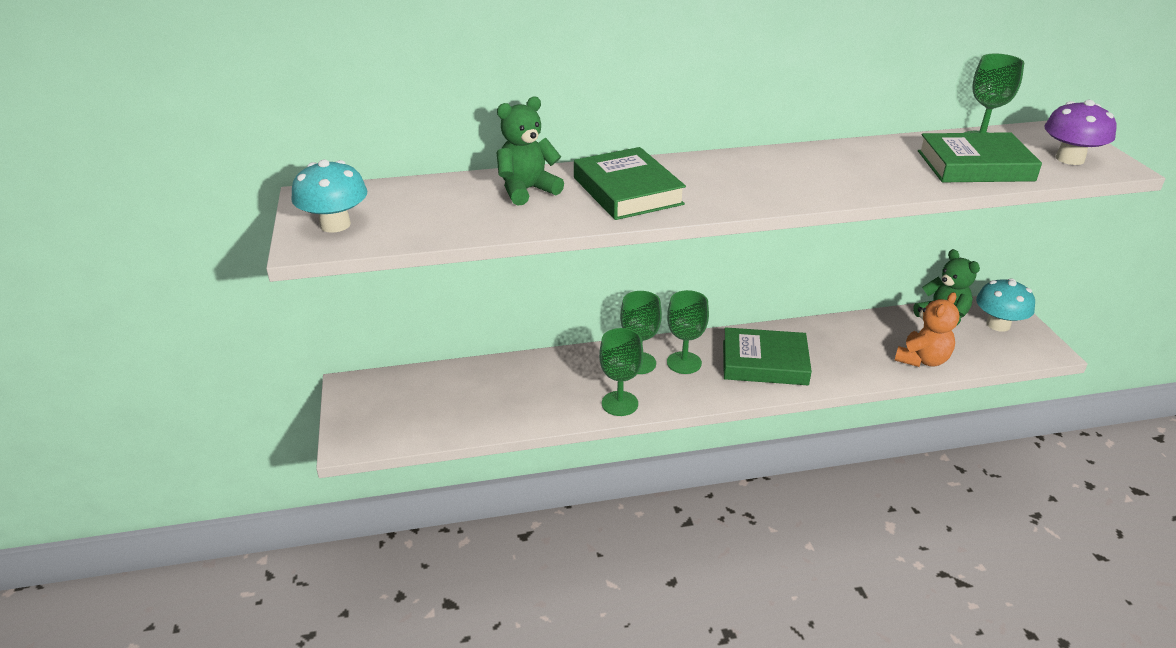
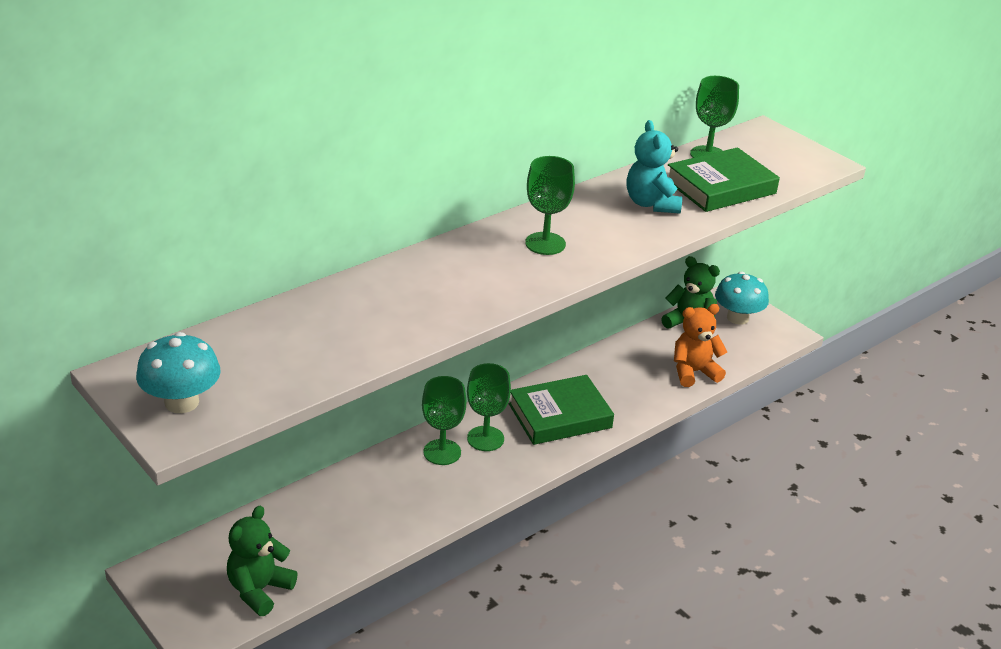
camera: 30 degrees left, 0 degrees up
(527, 190) = (345, 310): green teddy bear -> green teddy bear (259, 590)
(619, 403) = (451, 501): green goblet -> green goblet (545, 243)
(627, 191) = (443, 287): green book -> none
(887, 166) = (651, 204): none -> turquoise teddy bear
(922, 360) = (693, 372): orange teddy bear -> orange teddy bear turned 120 degrees counterclockwise
(1069, 159) = (788, 162): purple mushroom -> none

